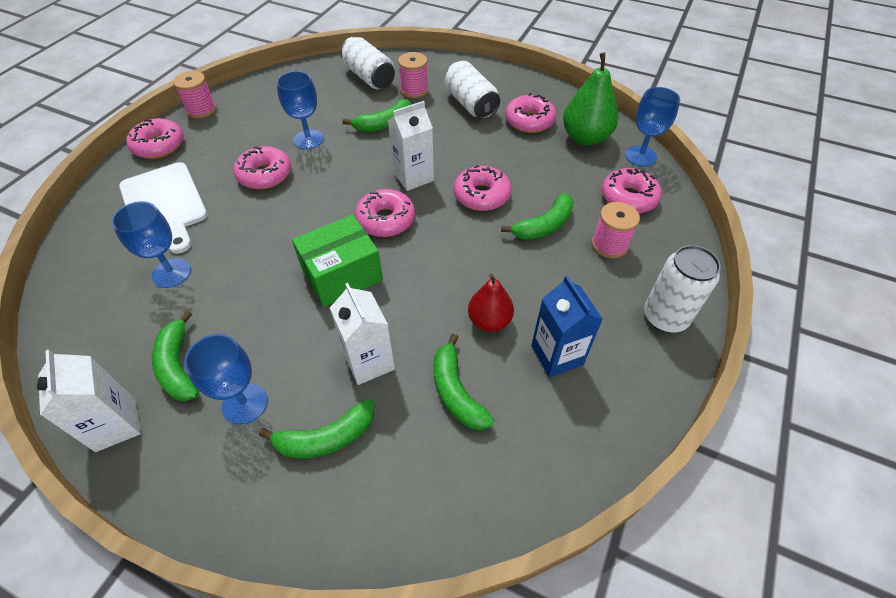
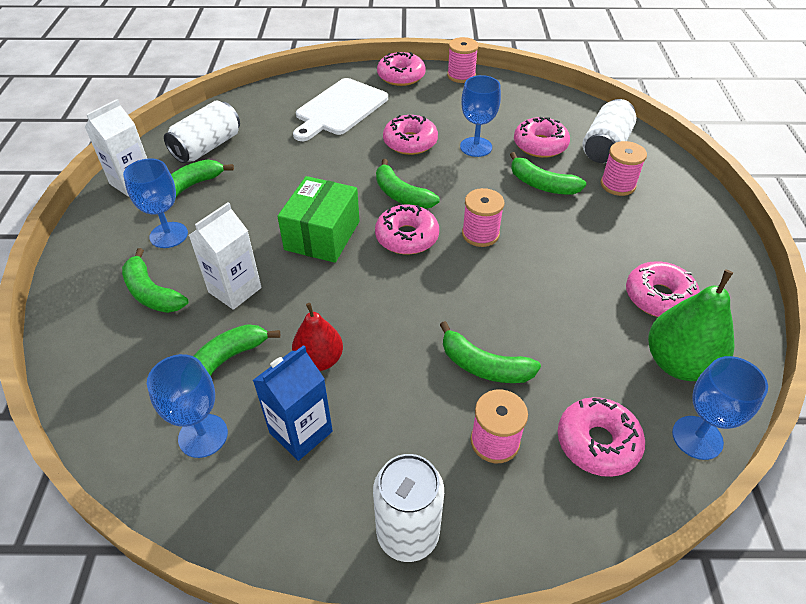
camera: 65 degrees right, 5 degrees down
(171, 273) = (273, 144): blue goblet -> blue goblet (203, 435)
(331, 205) = (401, 195): none -> green banana
(342, 274) = (322, 235): green box -> green box turned 75 degrees clockwise
(413, 177) = (480, 234): white carton -> pink spool
(470, 104) = (639, 236): white can -> white can (207, 147)
(481, 195) = (493, 296): pink donut -> pink donut (540, 145)

